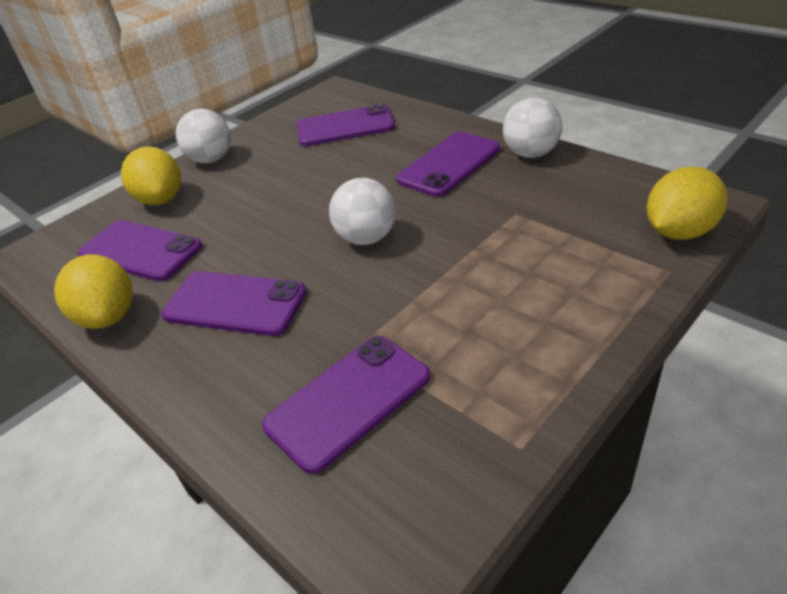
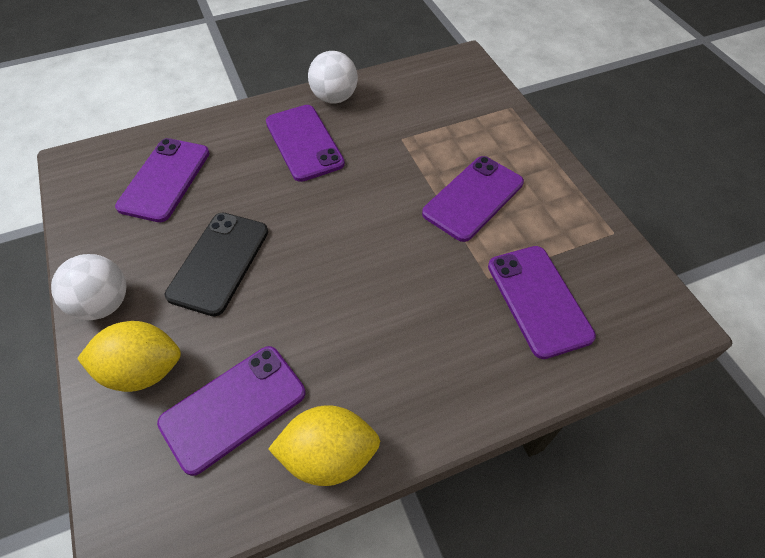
camera: 70 degrees left, 15 degrees up
(235, 304) = (384, 342): purple phone -> purple phone (473, 198)
(276, 185) = (219, 263): none -> black phone
(366, 238) = (362, 227): white ball -> none
(679, 232) = (479, 84): yellow lemon -> none

